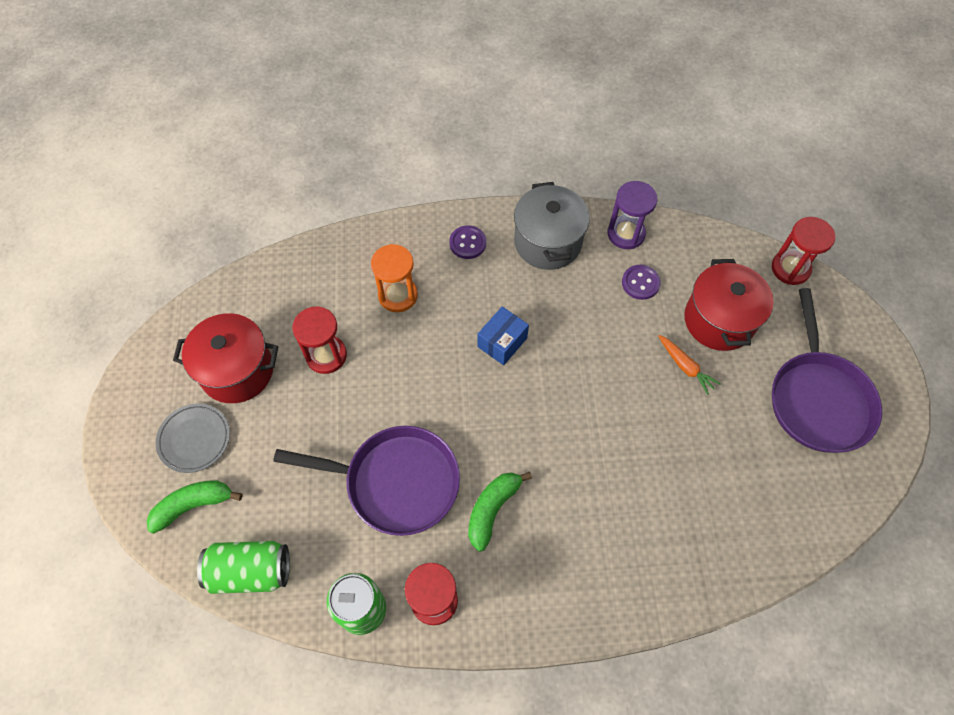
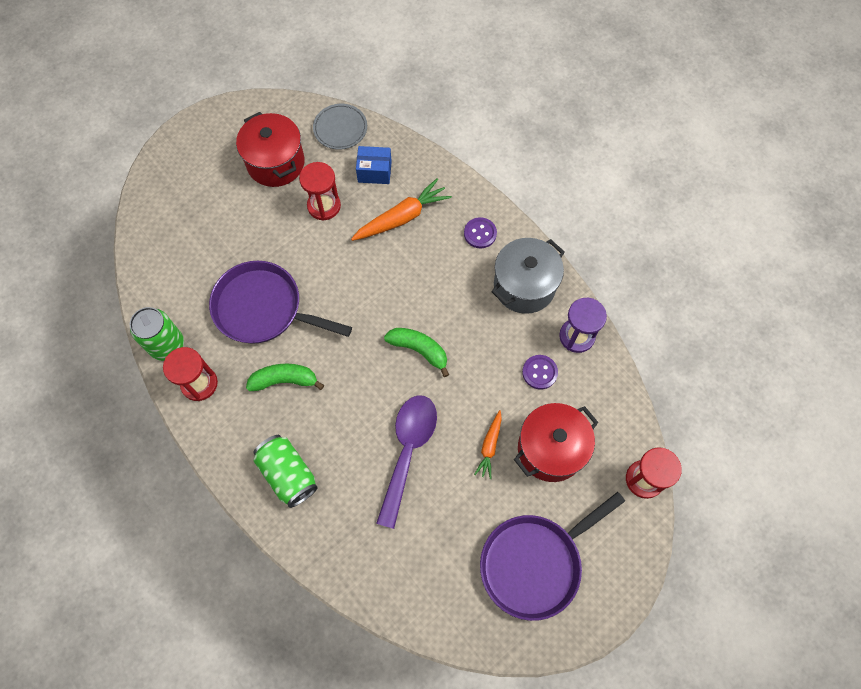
camera: 55 degrees right, 5 degrees up
(193, 505) = (171, 204): green banana -> green banana (419, 350)
(194, 439) = (213, 173): grey plate -> grey plate (340, 128)
(250, 571) = (151, 265): green can -> green can (288, 474)
(396, 482) = (263, 308): purple pan -> purple pan turned 135 degrees clockwise
(398, 295) = (402, 217): orange hourglass -> orange carrot
(502, 342) = (415, 308): blue box -> blue box (374, 172)
(645, 439) = (408, 451): none -> purple spoon

